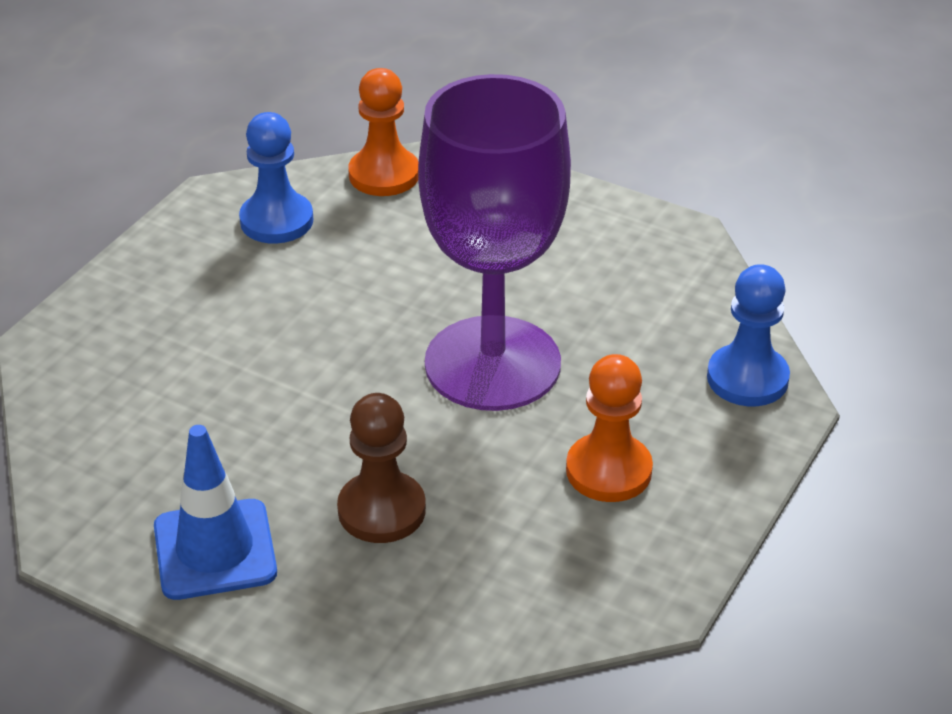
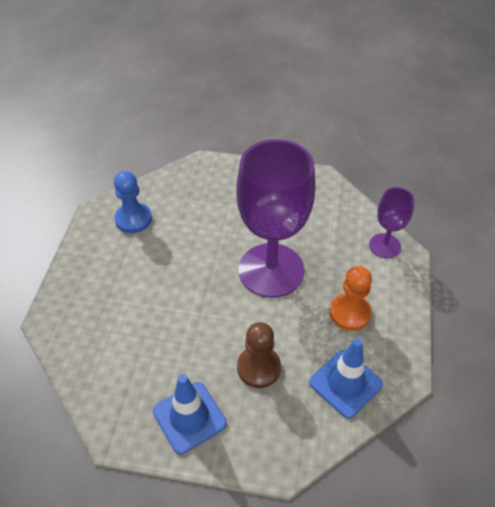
camera: 20 degrees left, 10 degrees up
(384, 175) = (173, 181): orange pawn -> none
(533, 579) = (345, 383): none -> blue traffic cone
(747, 378) = (385, 246): blue pawn -> purple goblet

